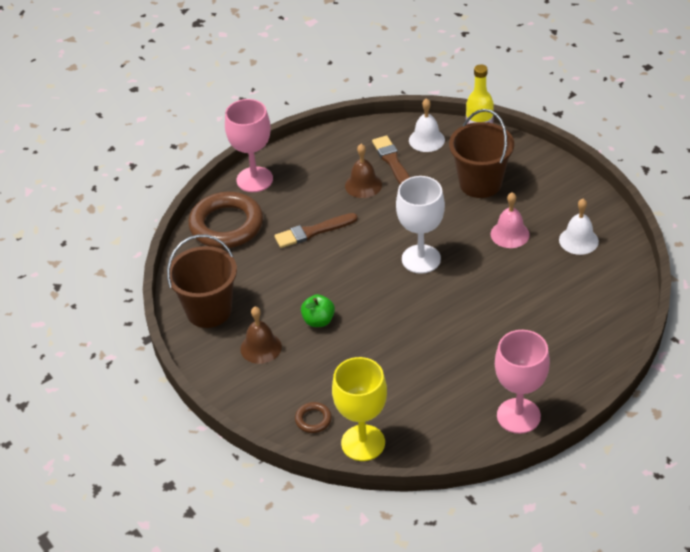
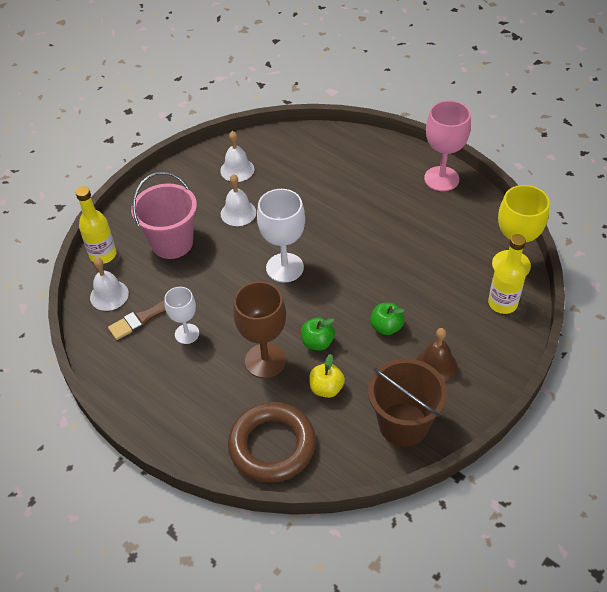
camera: 105 degrees left, 5 degrees up
(254, 179) = (191, 438): pink goblet -> none
(267, 267) = (326, 388): none -> yellow apple
(313, 231) = (265, 361): brown brush -> brown goblet
(313, 419) = (502, 303): brown ring -> yellow bottle
(319, 269) = (317, 342): none -> green apple
(363, 185) = (187, 334): brown bell -> white goblet
(480, 183) = (172, 243): brown bucket -> pink bucket
(510, 234) = (238, 213): pink bell -> white bell

